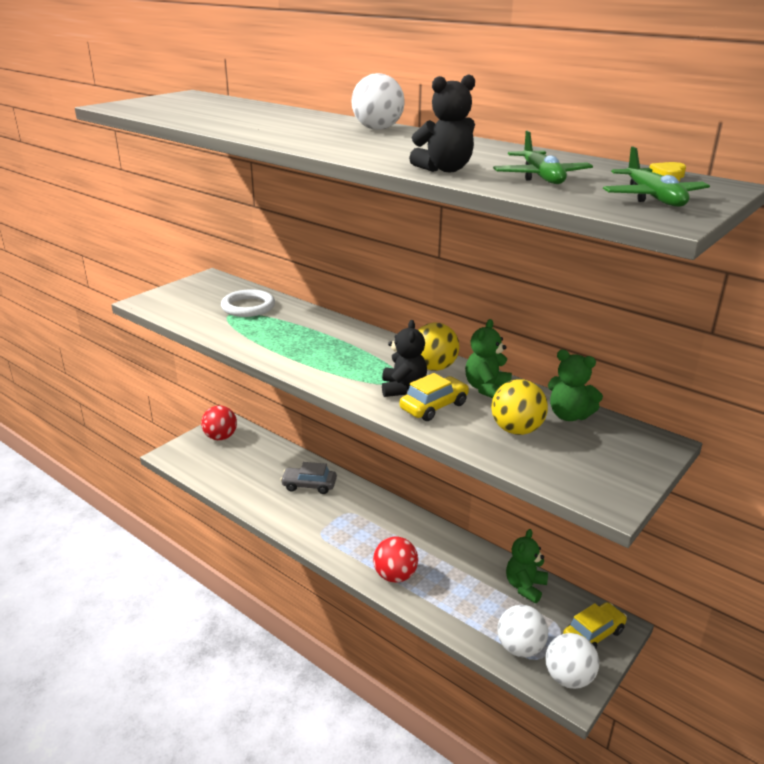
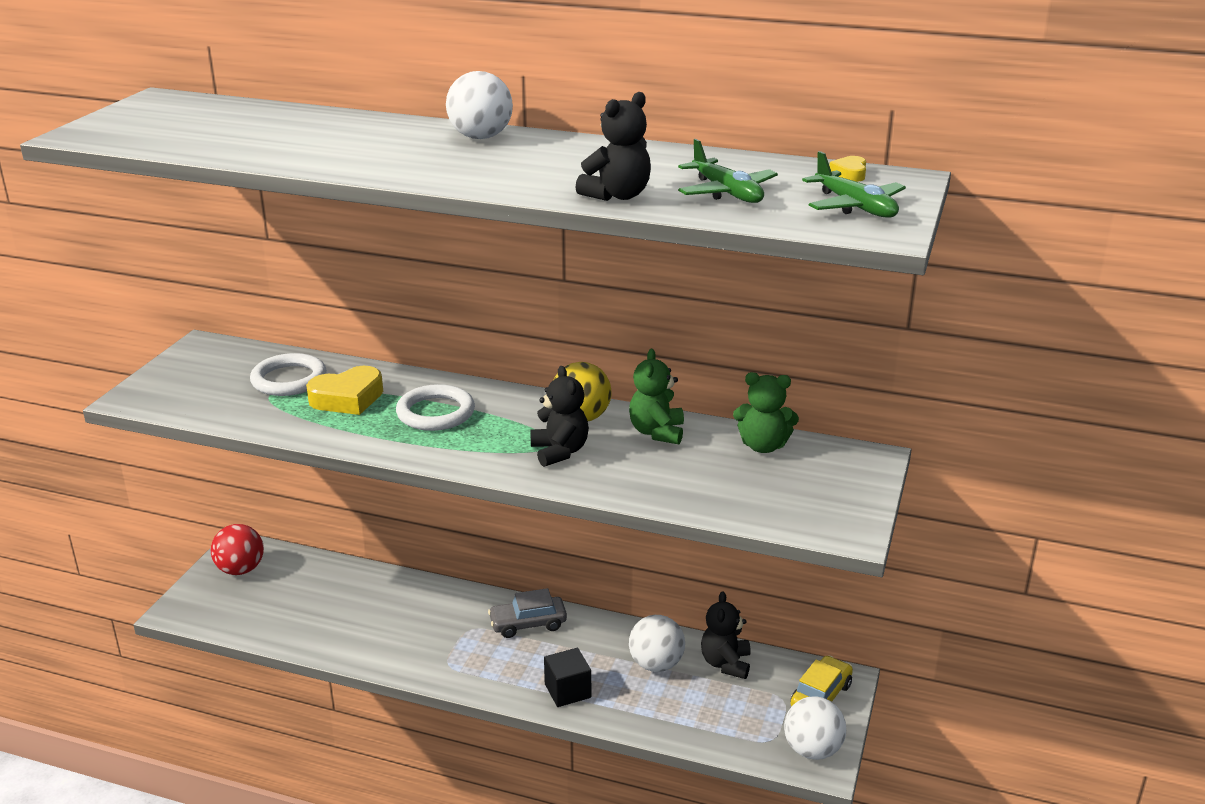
camera: 20 degrees left, 0 degrees up
(277, 325) = (347, 398): none -> yellow heart
(309, 485) = (401, 606): grey car -> grey car (528, 624)
(330, 345) = (435, 413): none -> white ring
(395, 575) = (567, 691): red ball -> black cube
(434, 406) = (609, 466): yellow car -> none
(516, 430) = (715, 475): yellow ball -> none
(520, 648) = (748, 733): white ball -> white ball (656, 664)
(525, 586) = (725, 663): green teddy bear -> black teddy bear

